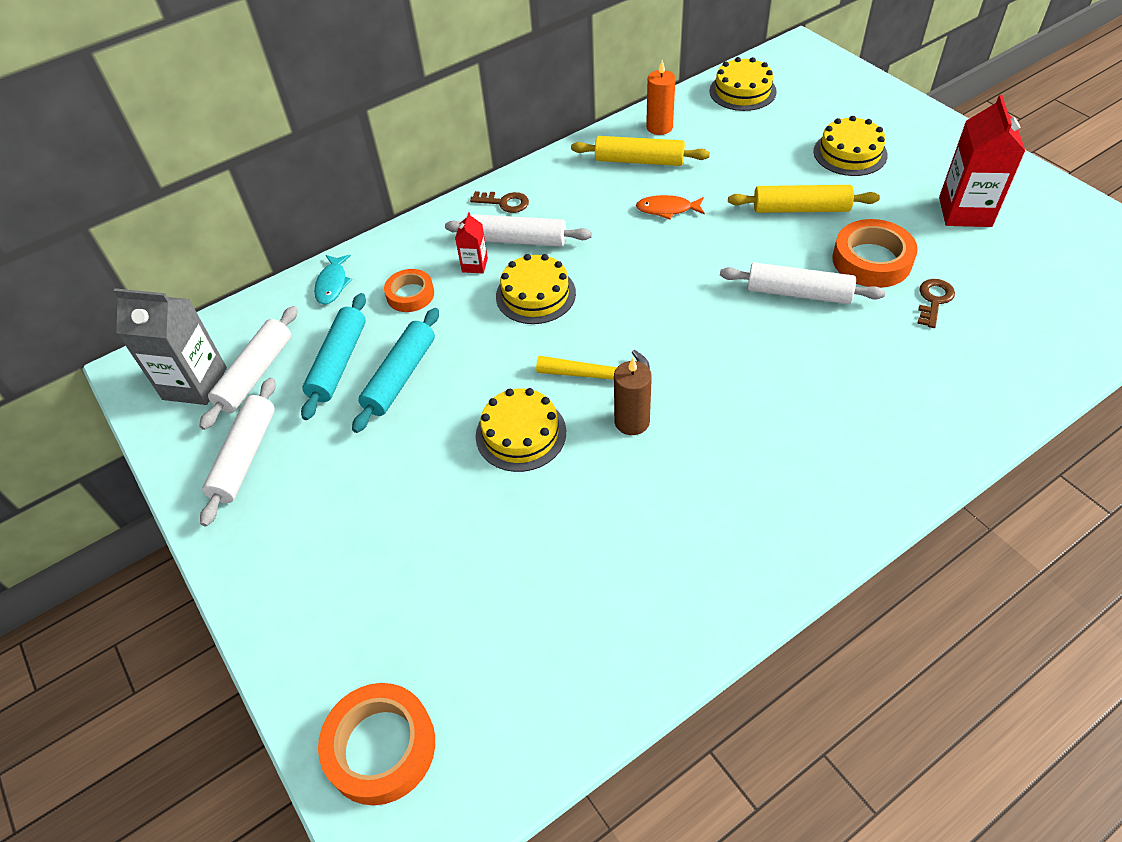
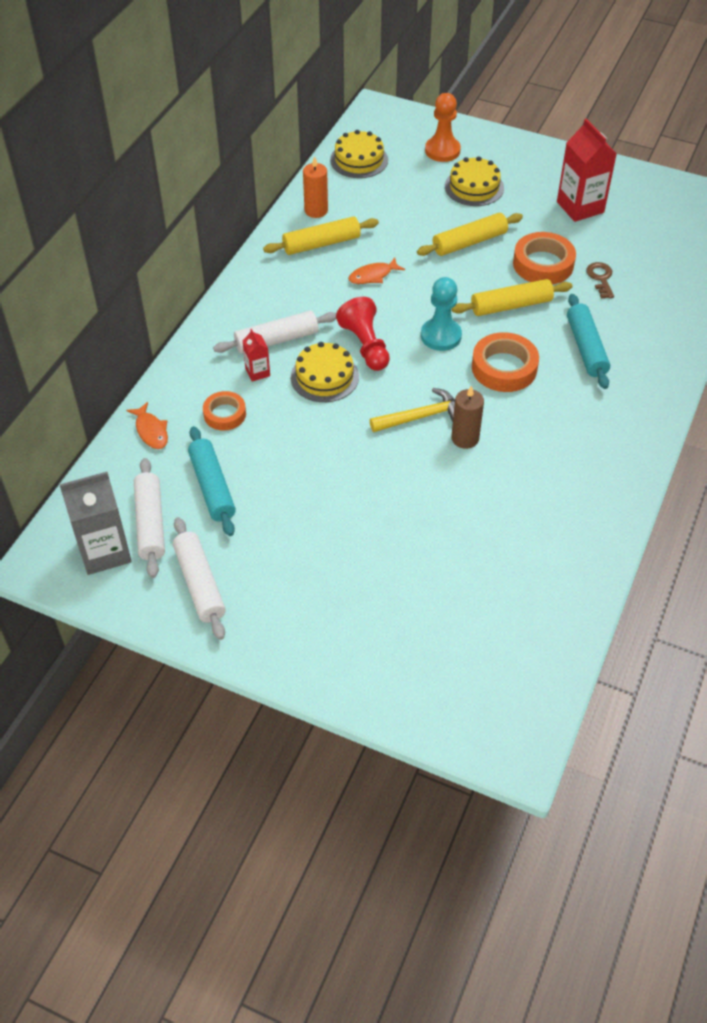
camera: 35 degrees left, 0 degrees up
(332, 284) = (151, 431): turquoise fish -> orange fish
(381, 747) = (463, 707): orange tape -> orange tape (504, 368)
(400, 376) = (271, 477): turquoise rolling pin -> turquoise rolling pin (586, 348)
(504, 203) = (240, 314): brown key -> none
(521, 434) = (395, 479): yellow cake -> none
(603, 278) = (365, 345): none -> red pawn
(692, 297) = (441, 336): none -> turquoise pawn
(798, 293) = (511, 305): white rolling pin -> yellow rolling pin
(841, 106) = (442, 151): none -> orange pawn

